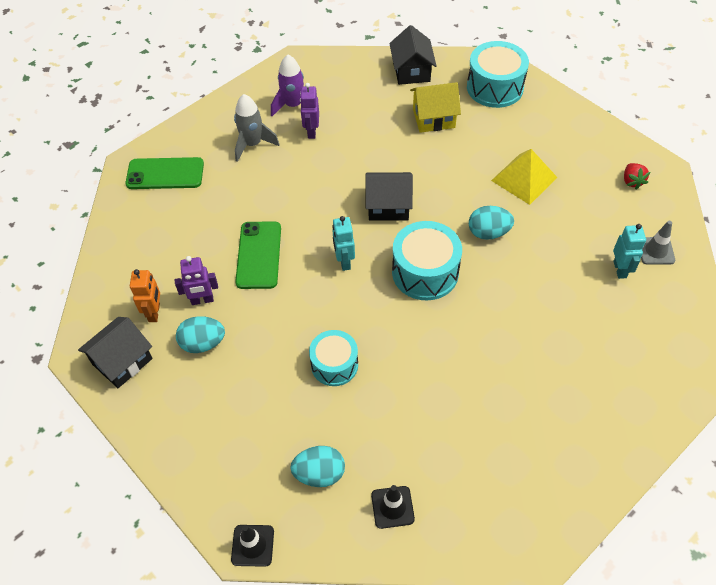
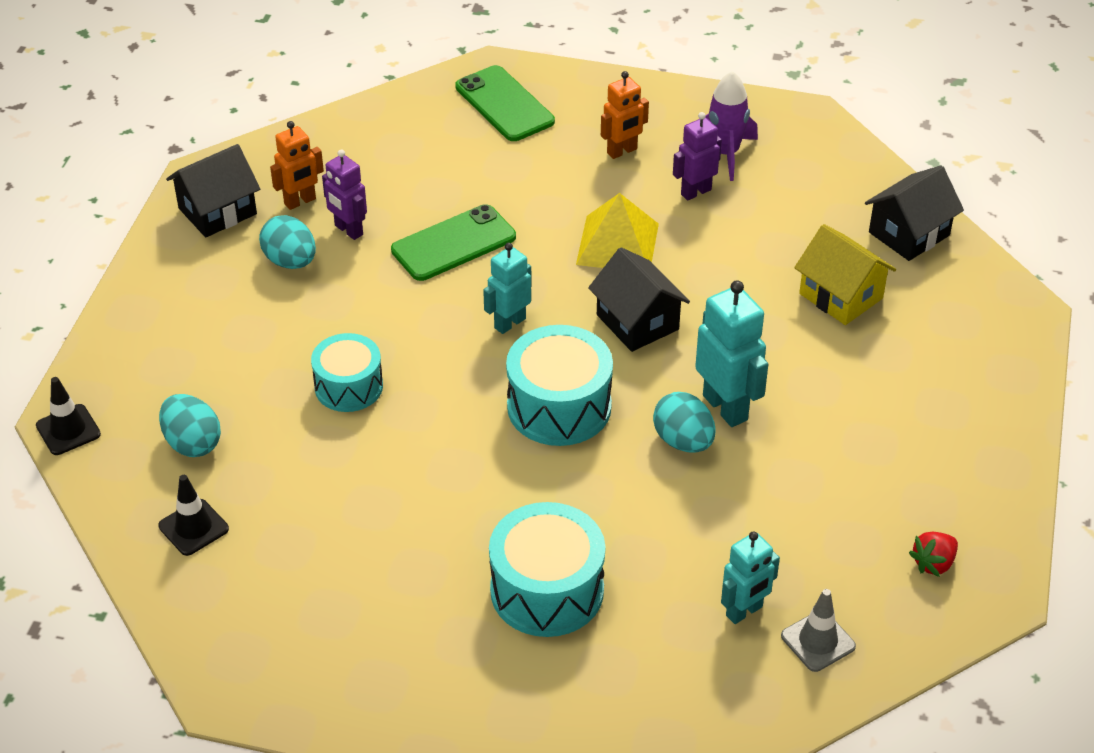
camera: 55 degrees right, 10 degrees down
(122, 361) = (217, 211): black house -> black house turned 45 degrees counterclockwise
(253, 144) = (622, 151): grey rocket -> orange robot
(477, 203) = (725, 407): none -> turquoise robot
(495, 87) = (970, 333): turquoise drum -> turquoise drum (547, 590)
(524, 179) = (819, 438): yellow pyramid -> yellow pyramid (617, 244)

